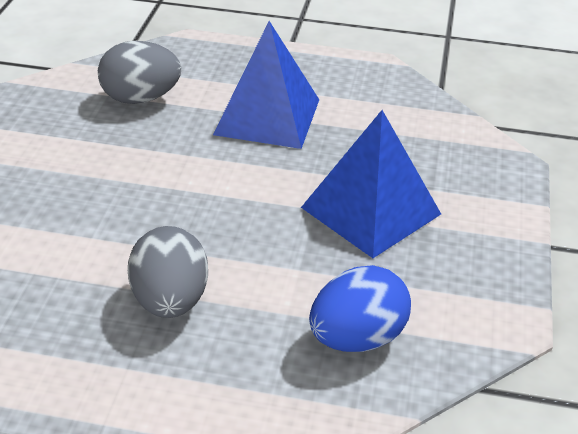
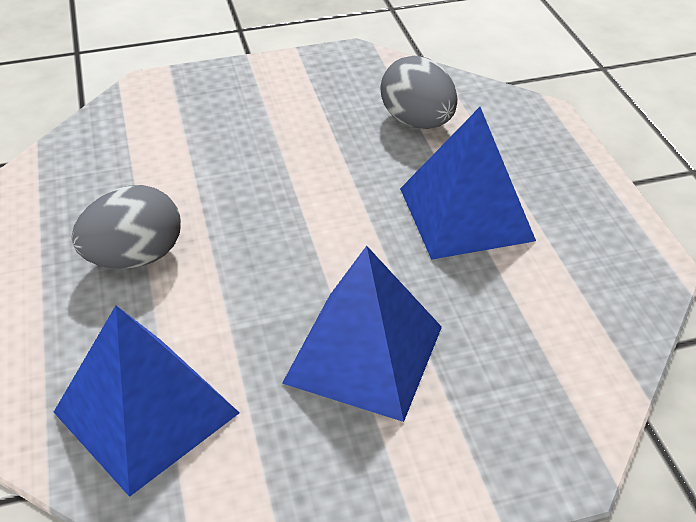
camera: 65 degrees right, 5 degrees up
(357, 338) = (146, 412): blue egg -> blue pyramid

